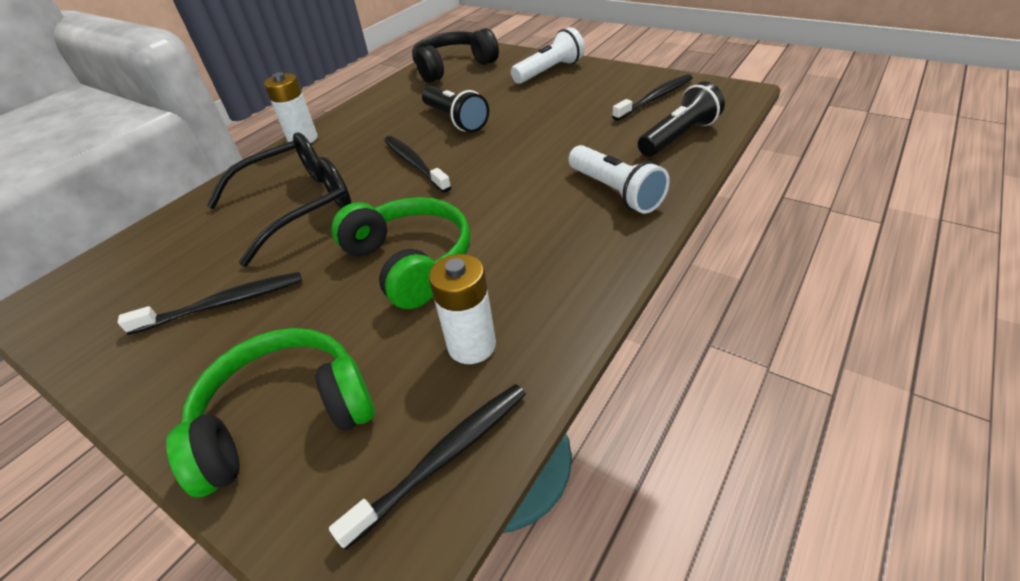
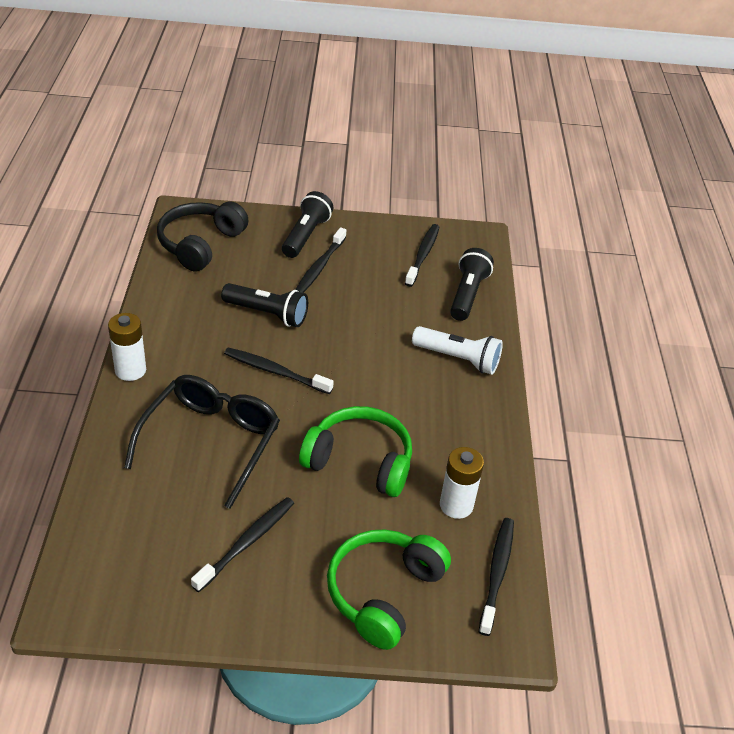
camera: 40 degrees left, 0 degrees up
(539, 94) = (320, 267): none -> black toothbrush
(549, 71) = (306, 235): white flashlight -> black flashlight

